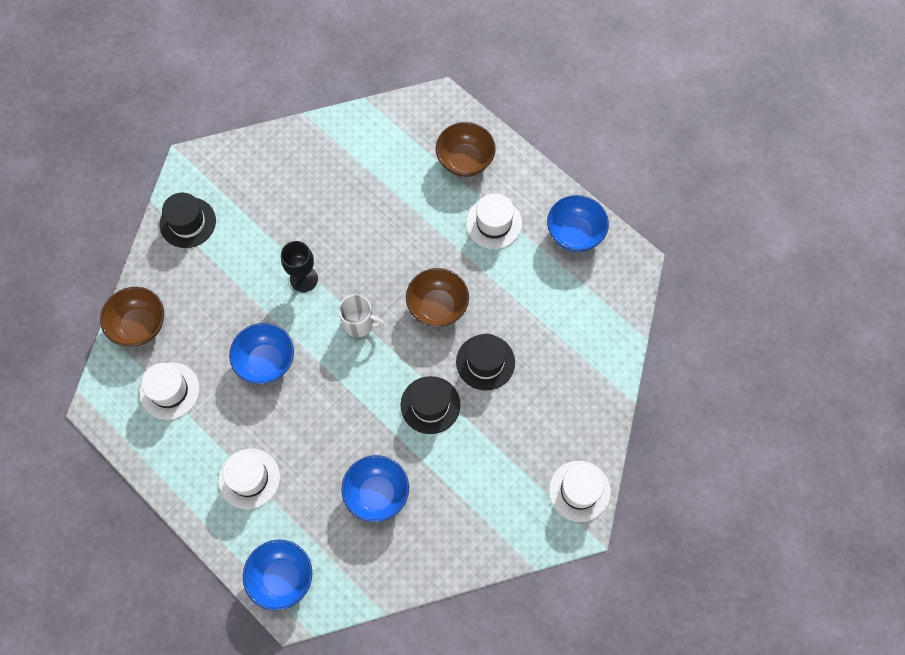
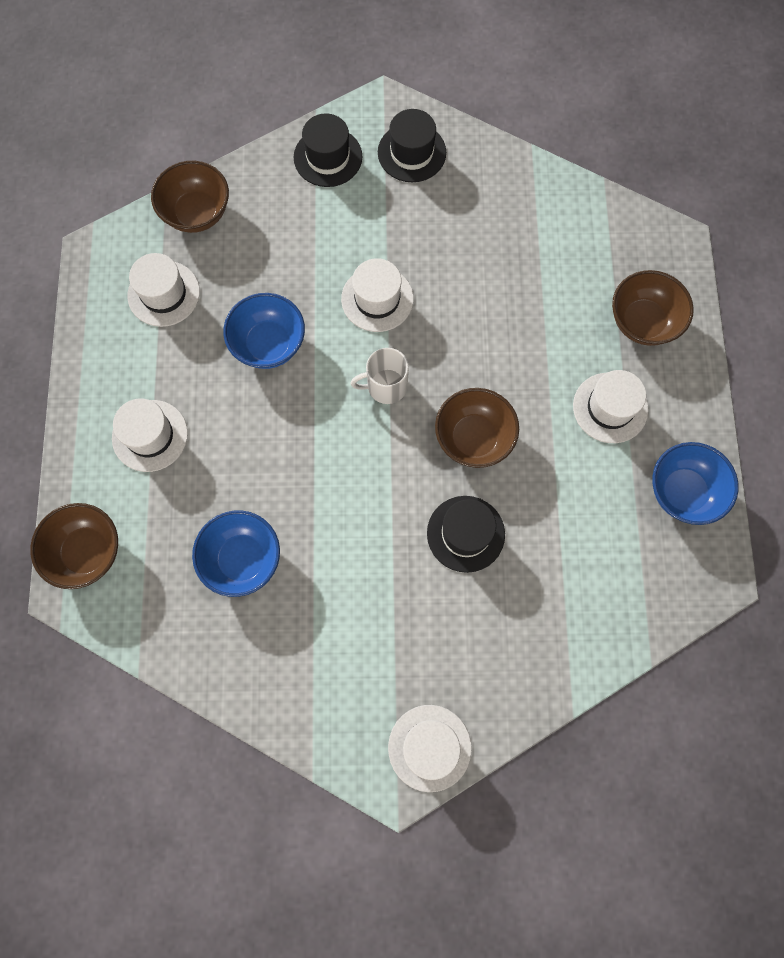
camera: 45 degrees right, 5 degrees up
(282, 578) = (87, 552): blue bowl -> brown bowl
(303, 279) = (377, 299): black goblet -> white hat
(359, 323) = (385, 386): white mug -> white mug turned 105 degrees clockwise
(430, 405) = (373, 524): black hat -> black hat (412, 152)

